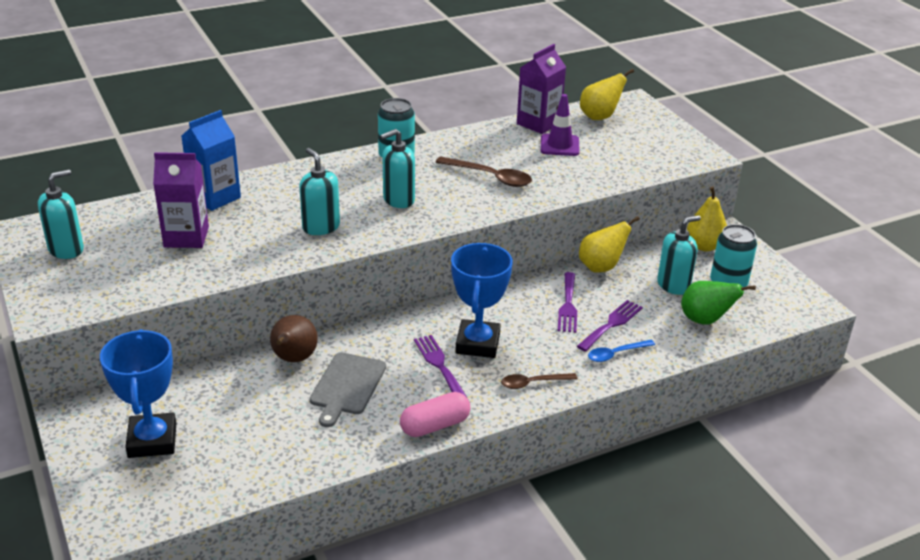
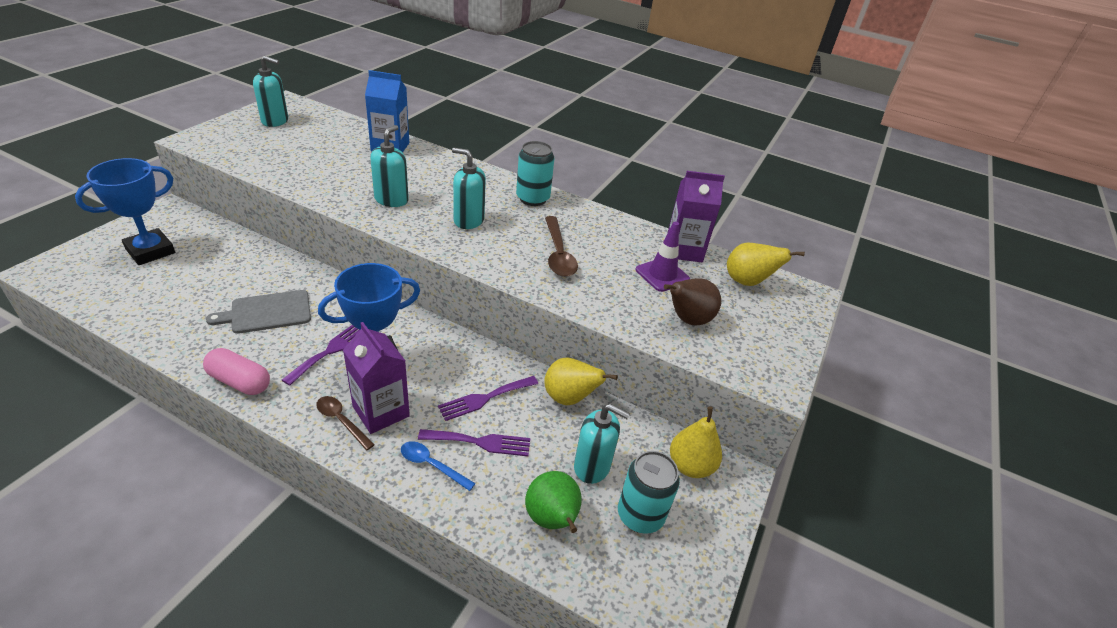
camera: 50 degrees right, 5 degrees up
(186, 237) = (327, 154): purple carton -> purple carton (381, 411)
(293, 359) = (286, 274): brown pear -> brown pear (687, 320)

